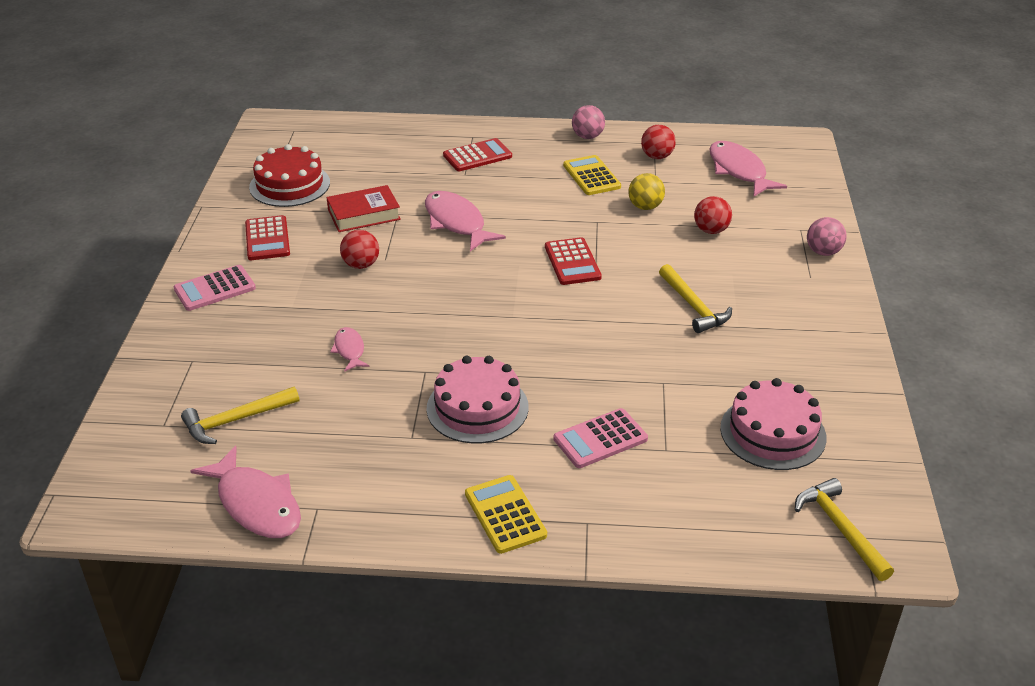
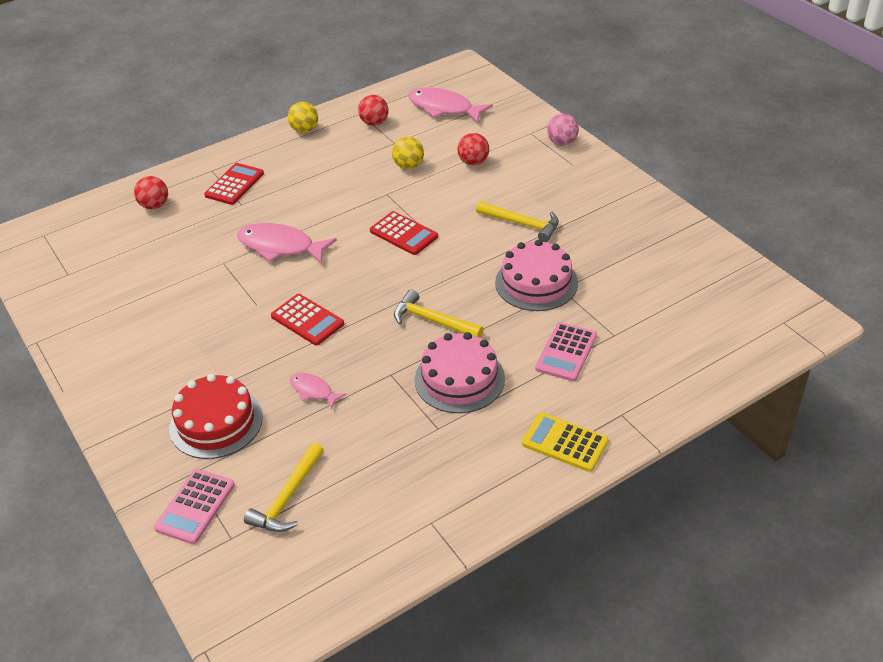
camera: 35 degrees left, 5 degrees up
(215, 289) = (138, 405): pink calculator -> pink calculator (195, 506)
(256, 504) = (382, 549): pink fish -> none
(267, 239) = (134, 339): red calculator -> red calculator (307, 320)
(289, 185) = (98, 284): red cake -> red cake (216, 422)
(361, 265) = (242, 319): red ball -> red ball (155, 205)
(364, 214) = (195, 277): red book -> none
(587, 136) = (305, 130): pink ball -> yellow ball
(591, 176) = (343, 160): yellow calculator -> none
(773, 432) = (664, 285): pink cake -> pink cake (536, 282)
(840, 528) = (766, 325): yellow hammer -> yellow hammer (433, 320)

